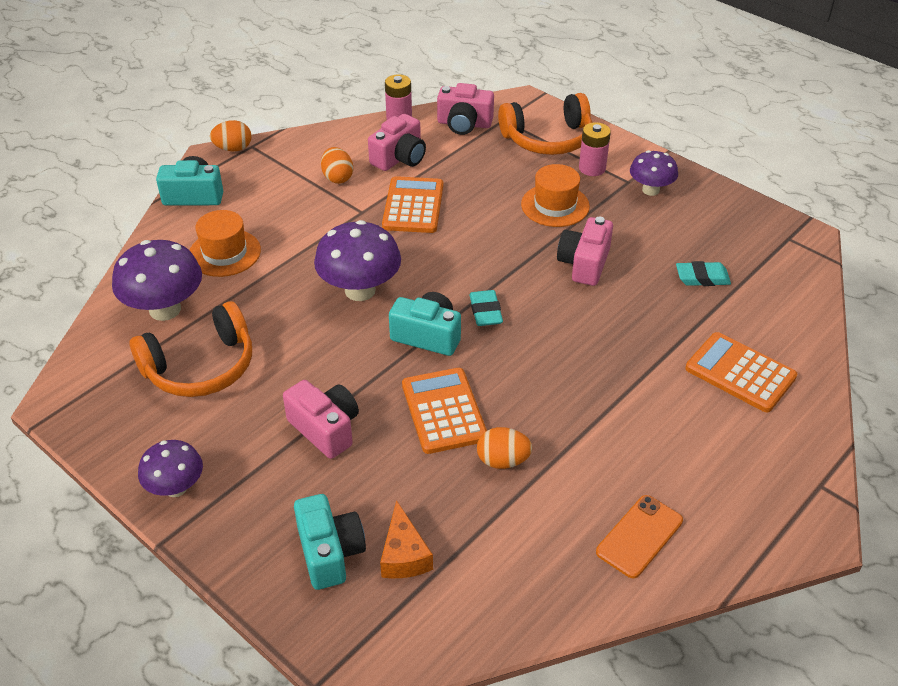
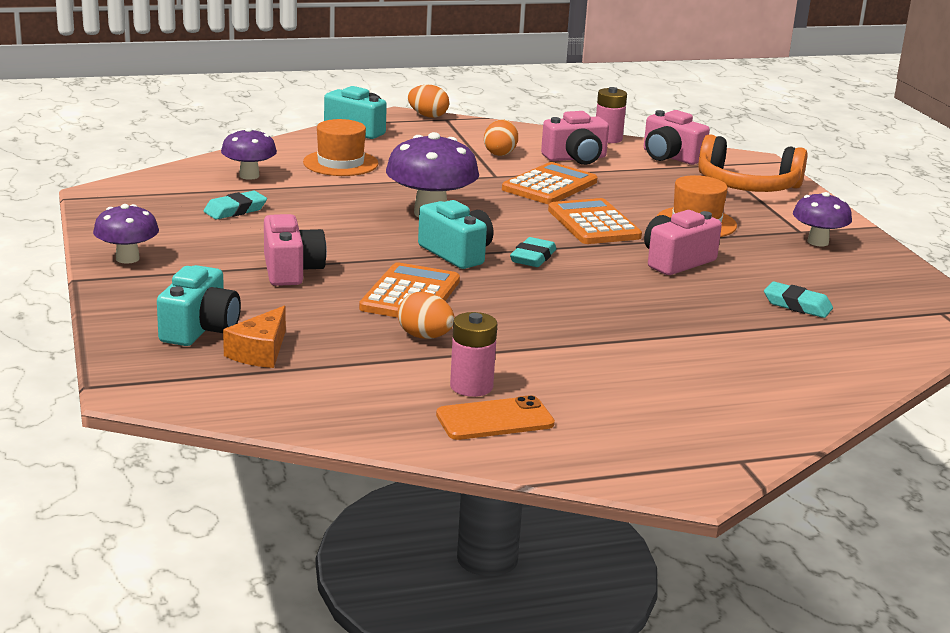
camera: 30 degrees right, 20 degrees down
(165, 309) = (249, 176): purple mushroom -> purple mushroom, size x0.62
(201, 367) = (235, 210): orange headphones -> turquoise eraser
(592, 168) = (770, 213): pink battery -> pink battery (471, 386)
(740, 373) = (752, 369): orange calculator -> orange calculator (593, 223)

